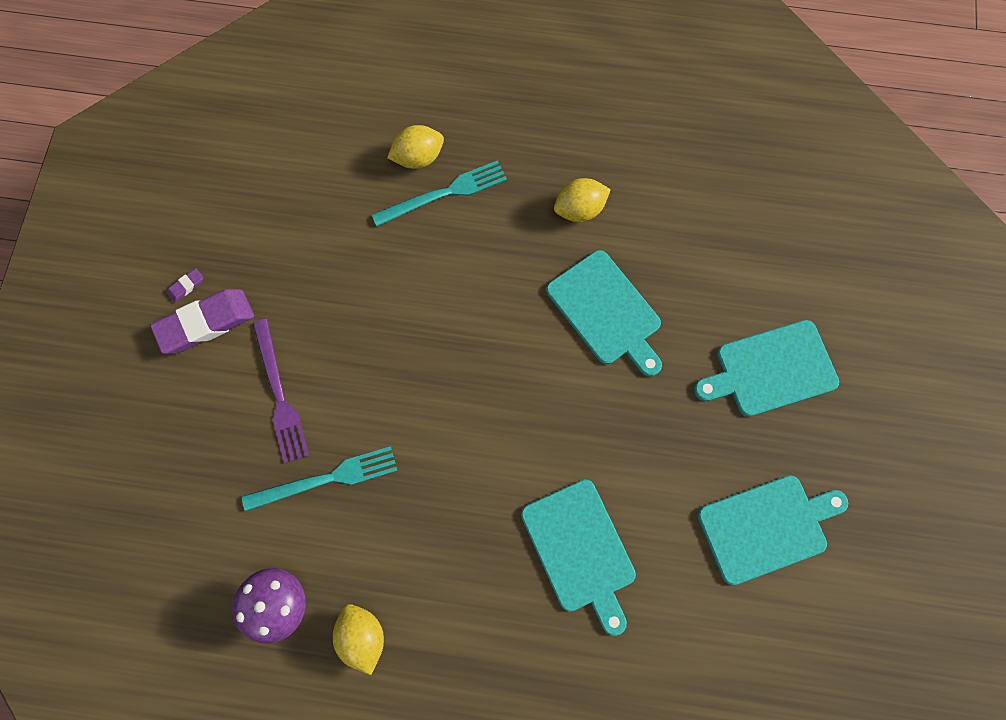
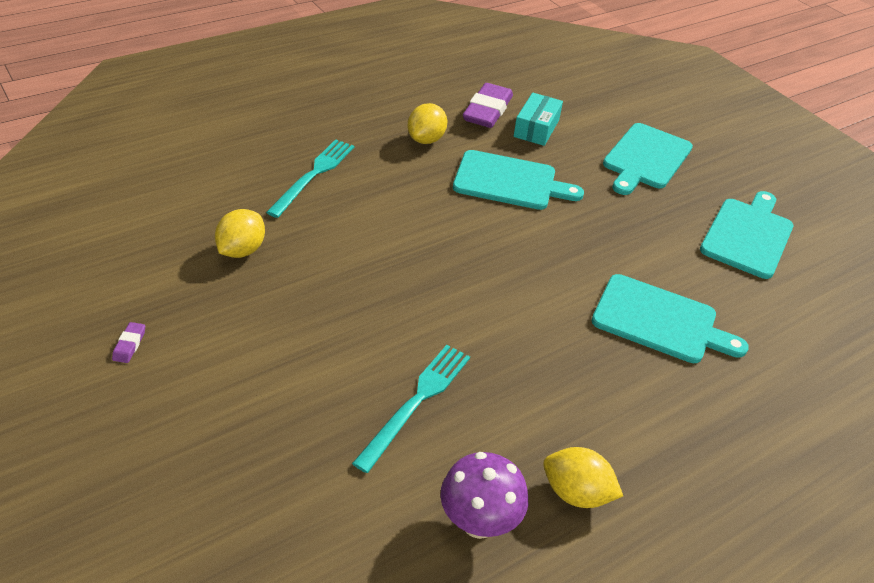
camera: 45 degrees left, 30 degrees down
(206, 323) = (178, 360): purple eraser -> purple eraser (487, 111)
(280, 395) = (308, 369): purple fork -> none
(418, 157) = (269, 165): yellow lemon -> yellow lemon (242, 250)
(700, 260) = (536, 128): none -> turquoise box

